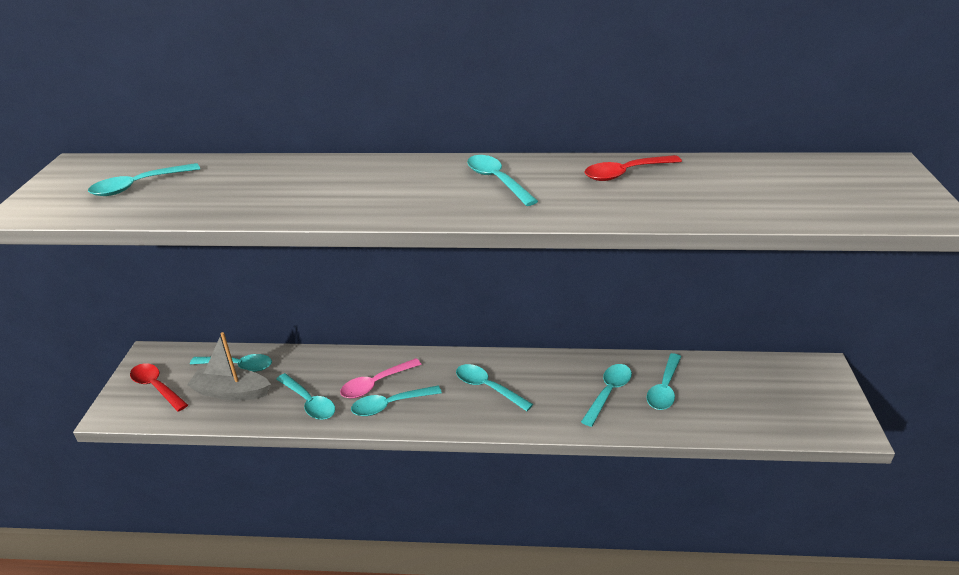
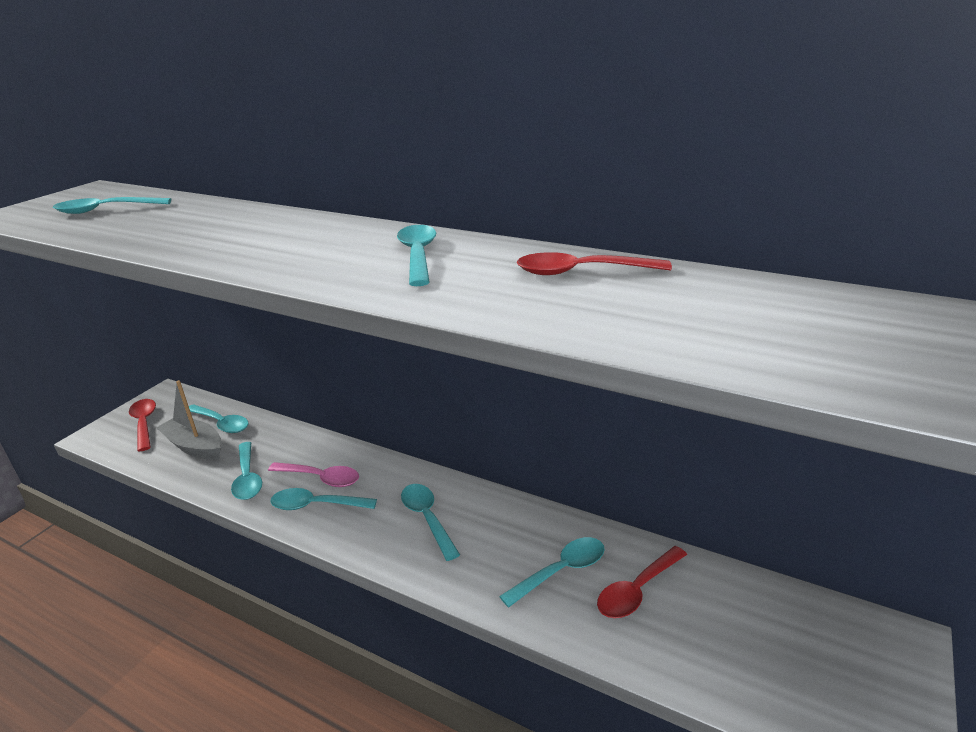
camera: 25 degrees right, 5 degrees down
(375, 384) = (321, 478): pink spoon -> pink spoon turned 150 degrees counterclockwise
(664, 389) = (637, 590): turquoise spoon -> red spoon

